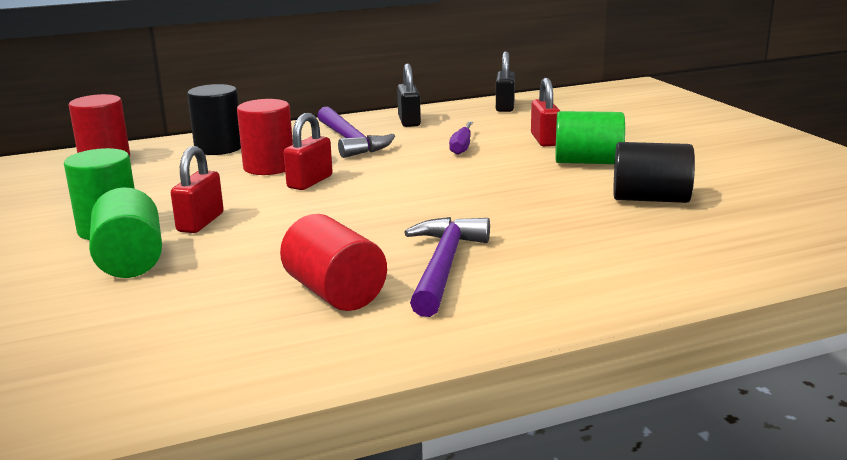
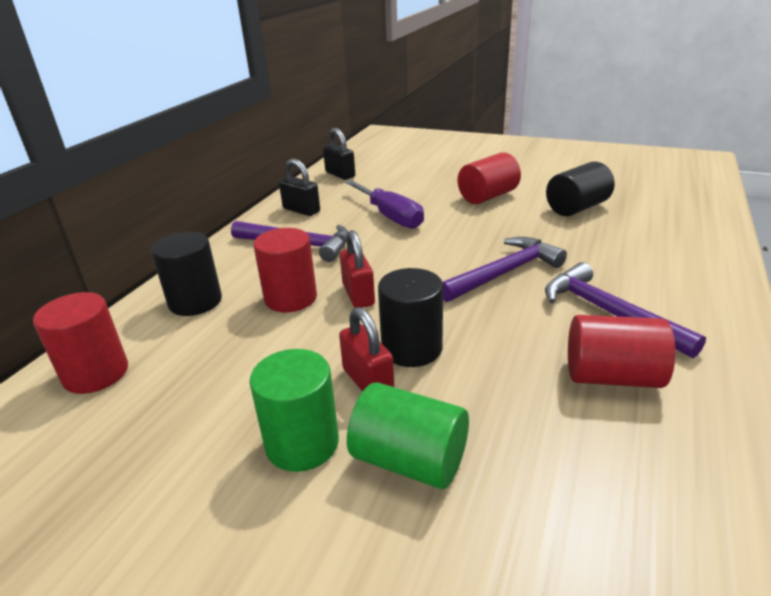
camera: 45 degrees left, 10 degrees up
(263, 220) = (412, 348): none -> black cylinder
(441, 212) = (504, 273): none -> purple hammer
(462, 147) = (390, 216): purple screwdriver -> purple screwdriver, size x1.65
(544, 140) = (426, 190): red padlock -> none
(588, 162) = (487, 196): green cylinder -> red cylinder

